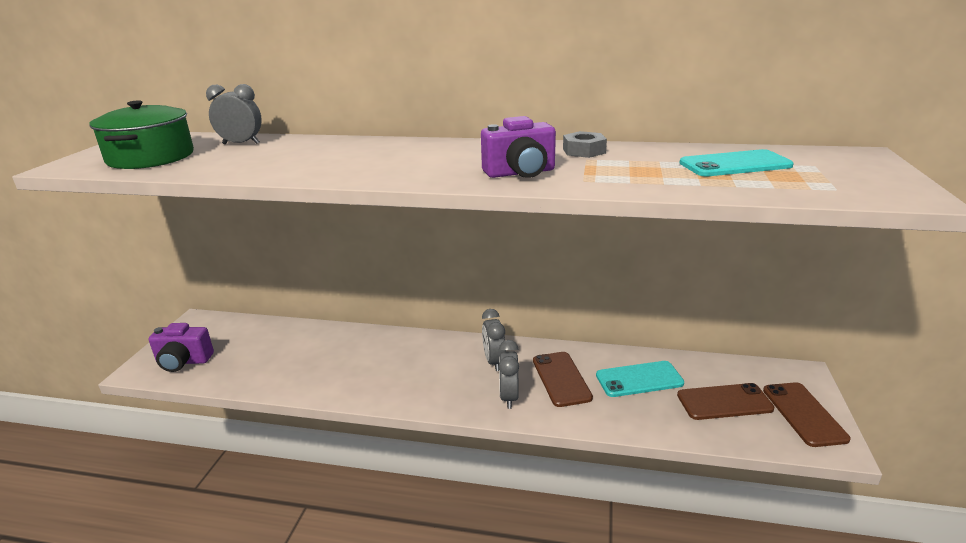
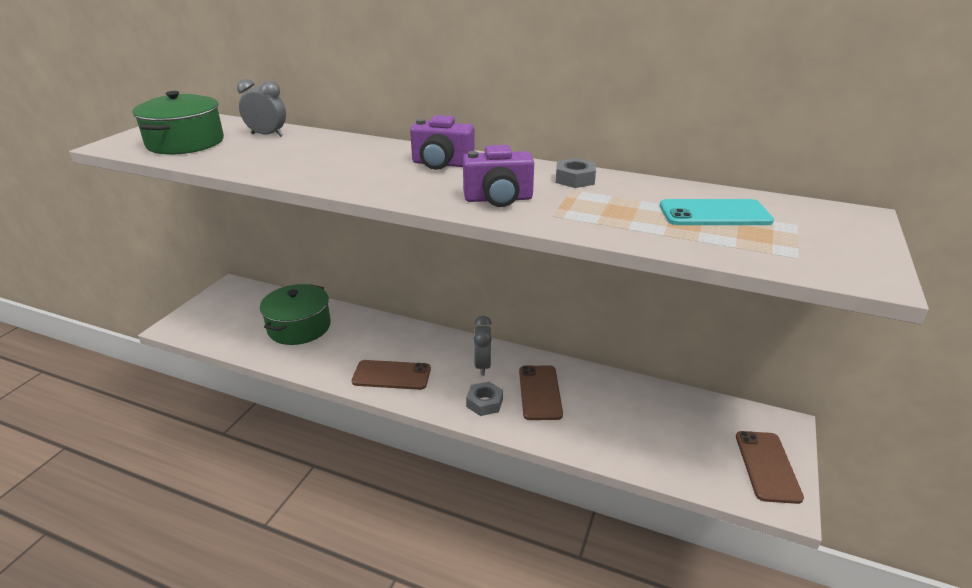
camera: 10 degrees right, 5 degrees up
(183, 361) = (211, 324): purple camera -> purple camera (442, 164)
(285, 351) = (299, 327): none -> green pot
(509, 397) = (484, 403): grey clock -> grey nut
(639, 379) = (615, 405): turquoise phone -> none
(724, 402) = (691, 441): brown phone -> brown phone (391, 375)

